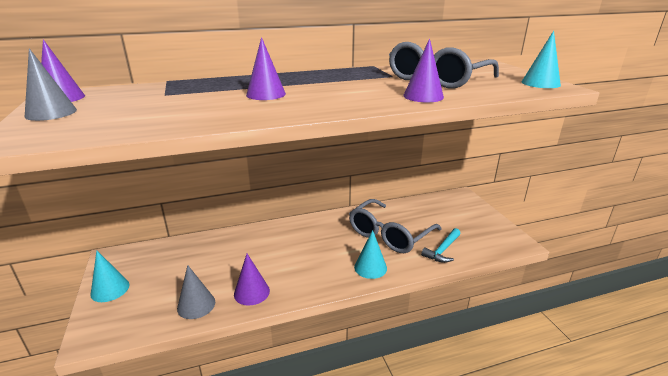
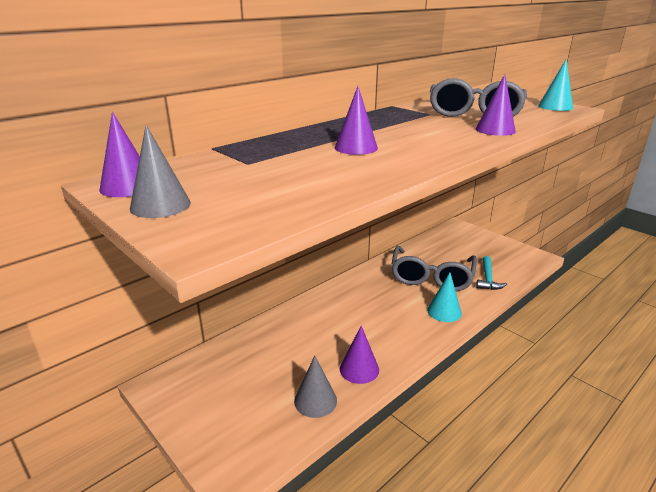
camera: 25 degrees left, 0 degrees up
(110, 289) = (196, 420): turquoise cone -> none

